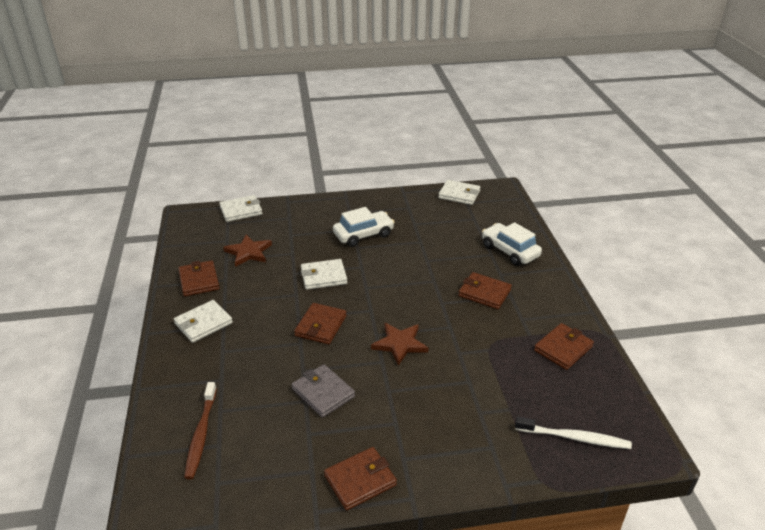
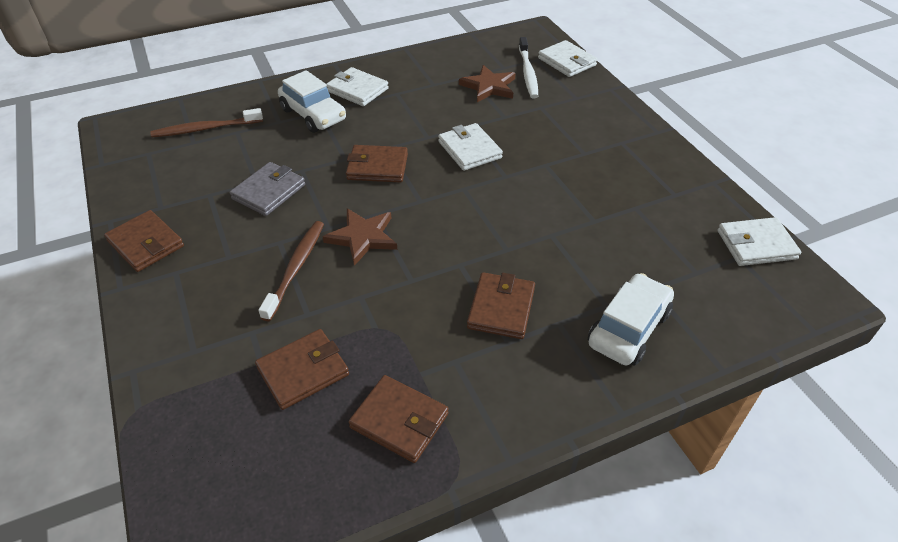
camera: 75 degrees right, 10 degrees up
(199, 280) = (424, 69): brown wallet -> brown wallet (303, 371)
(363, 235) = (576, 164): white car -> white car (313, 115)
(421, 383) = (296, 268): none -> brown toothbrush
(459, 194) = (756, 245): white wallet -> white wallet turned 75 degrees clockwise
(574, 438) = (211, 445): white toothbrush -> white toothbrush (528, 73)

